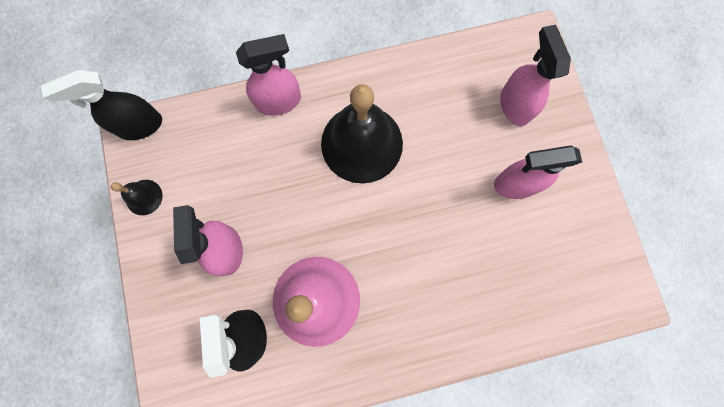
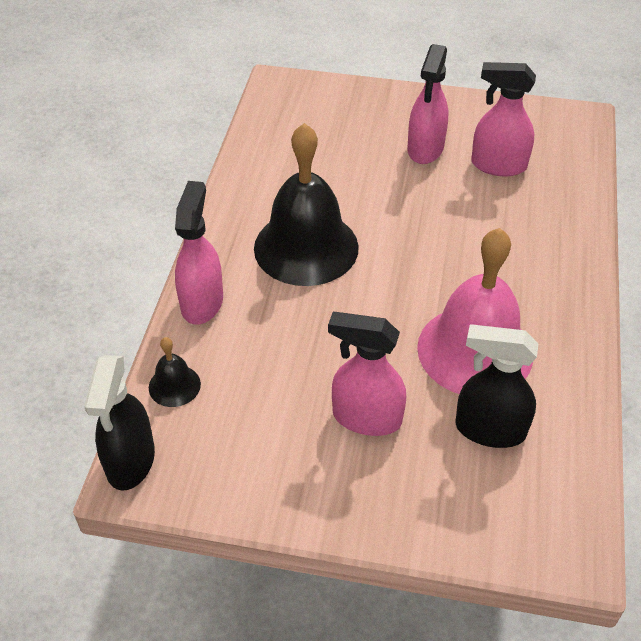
camera: 65 degrees left, 30 degrees down
(144, 197) = (239, 490): black bell -> black bell (174, 385)
(514, 105) = (340, 121): pink spray bottle -> pink spray bottle (498, 165)

